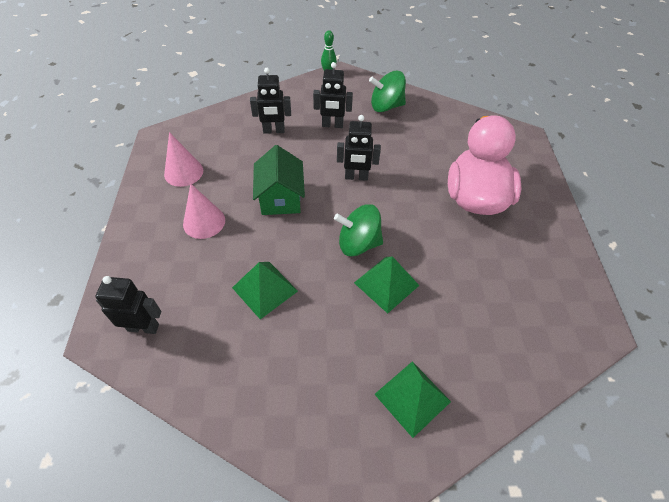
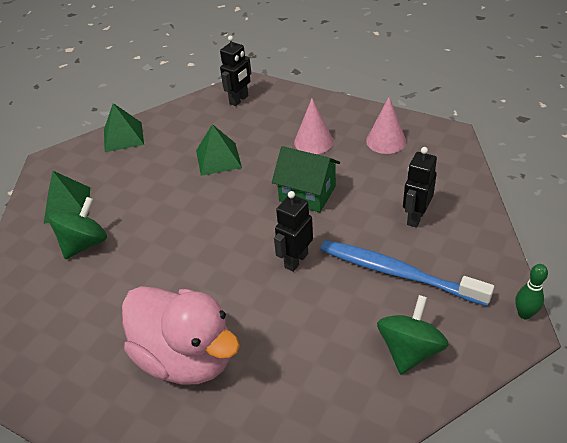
camera: 125 degrees right, 10 degrees down
(332, 125) = (398, 273): black robot -> blue toothbrush
(358, 243) = (213, 228): green spinning top -> green spinning top (84, 244)
(386, 284) = (158, 229): green pyramid -> green pyramid (123, 137)

